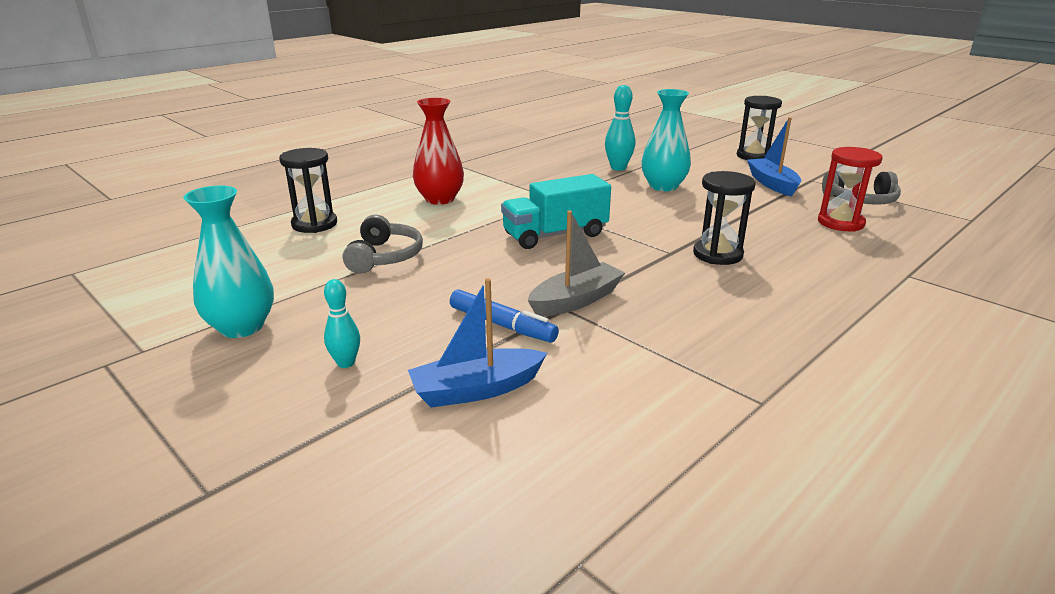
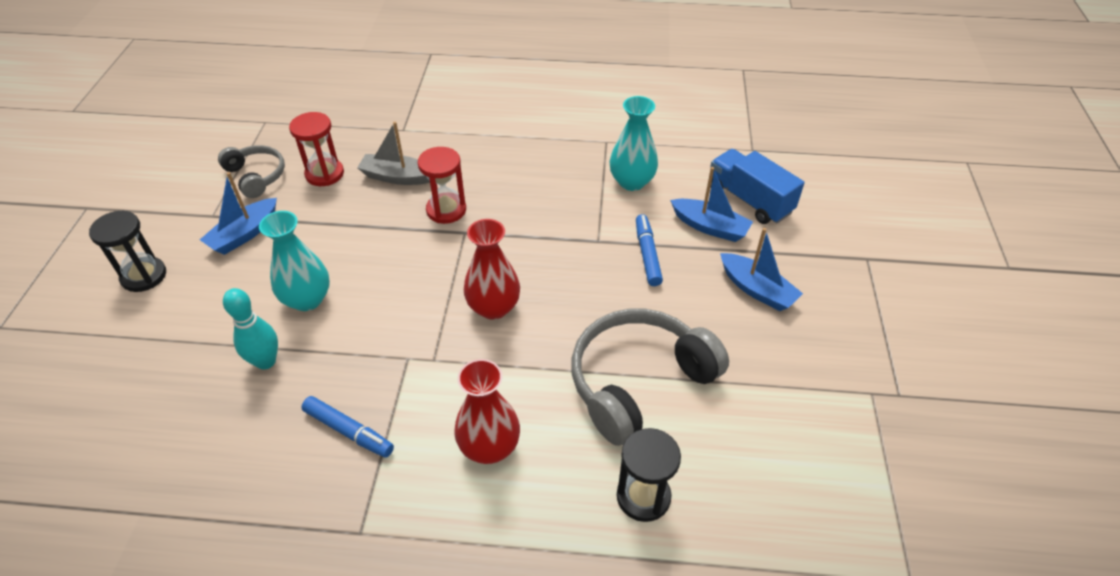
camera: 130 degrees left, 20 degrees up
(241, 327) = (797, 370): turquoise vase -> turquoise vase (631, 182)
(346, 363) = (756, 289): turquoise bowling pin -> blue boat
(384, 257) = (639, 382): grey headphones -> grey headphones, size x1.78
(471, 460) = (749, 200): none -> blue truck
(524, 174) = (348, 431): none -> blue marker
(555, 235) = (493, 307): turquoise truck -> red vase
(576, 300) = (584, 241): grey boat -> grey boat (397, 177)
(717, 254) = (446, 210): black hourglass -> red hourglass

